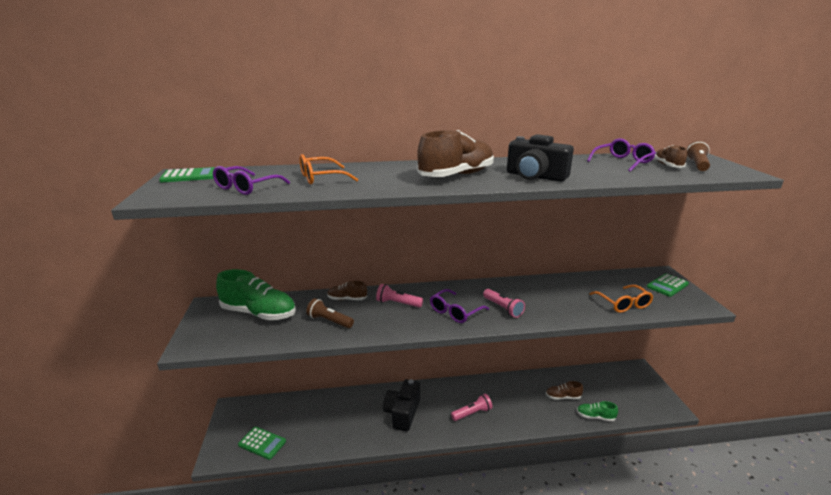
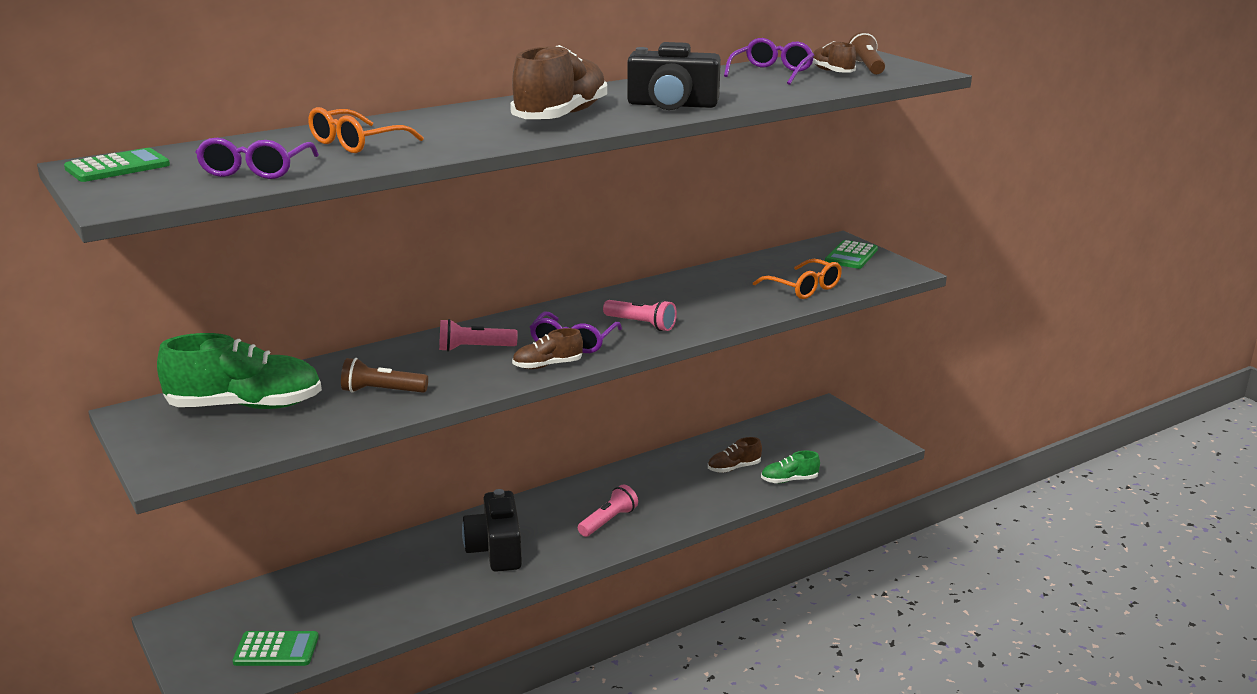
camera: 25 degrees left, 0 degrees up
(347, 299) = (384, 359): brown shoe -> brown shoe (547, 365)

